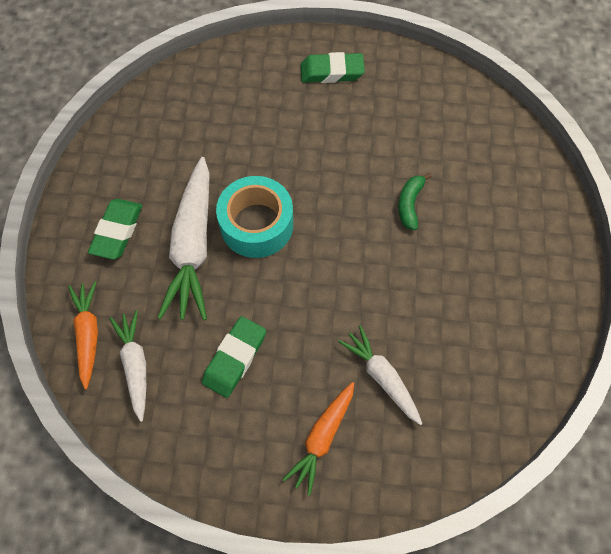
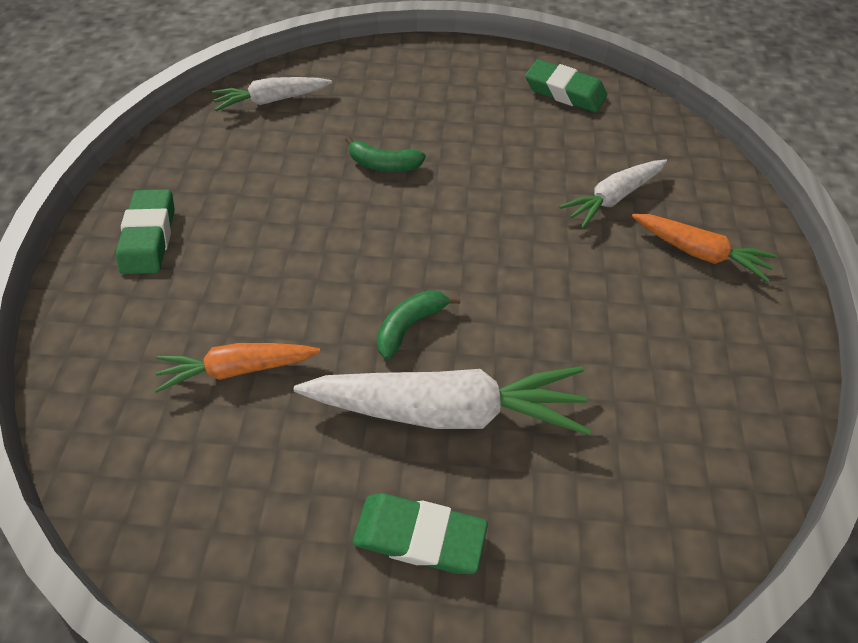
camera: 90 degrees left, 10 degrees down
(88, 334) = (619, 563): orange carrot -> orange carrot (238, 369)
(135, 365) = (656, 478): white carrot -> white carrot (272, 100)
(235, 358) = (619, 345): green eraser -> green eraser (564, 92)
(256, 224) = (410, 325): turquoise tape -> green banana

